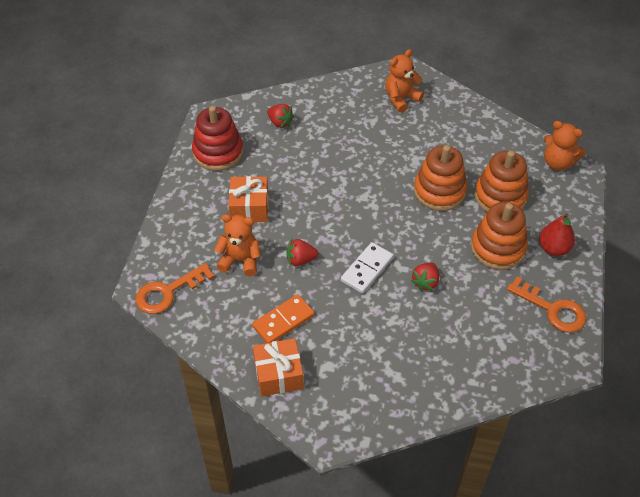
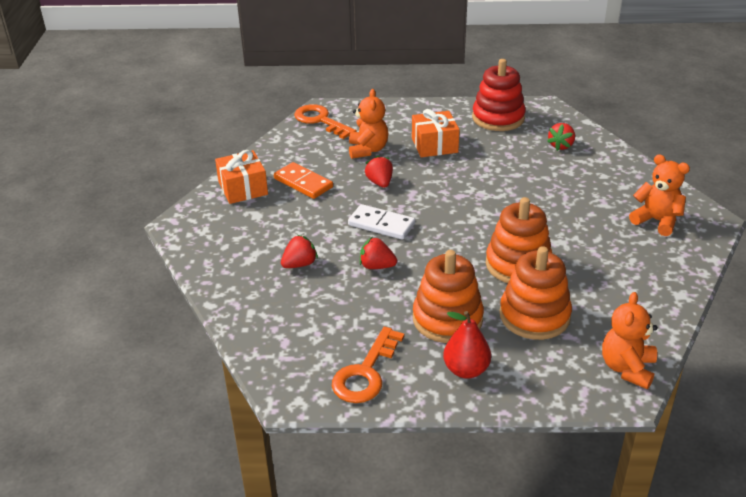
camera: 80 degrees right, 15 degrees down
(412, 338) = (299, 264): none -> red strawberry

